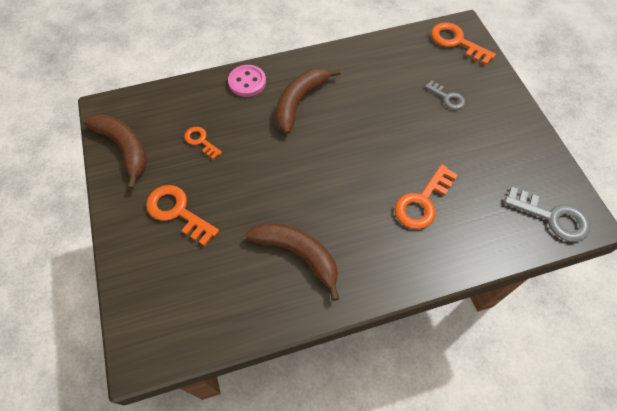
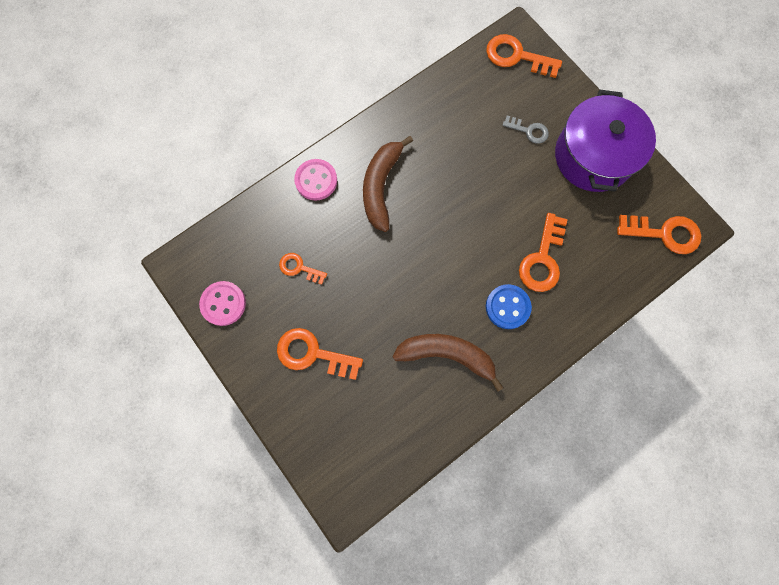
camera: 20 degrees left, 15 degrees up
(124, 148) = (223, 304): brown banana -> pink button
(373, 232) = (507, 307): none -> blue button
(501, 133) = (593, 156): none -> purple pot
(552, 217) = (664, 233): grey key -> orange key

